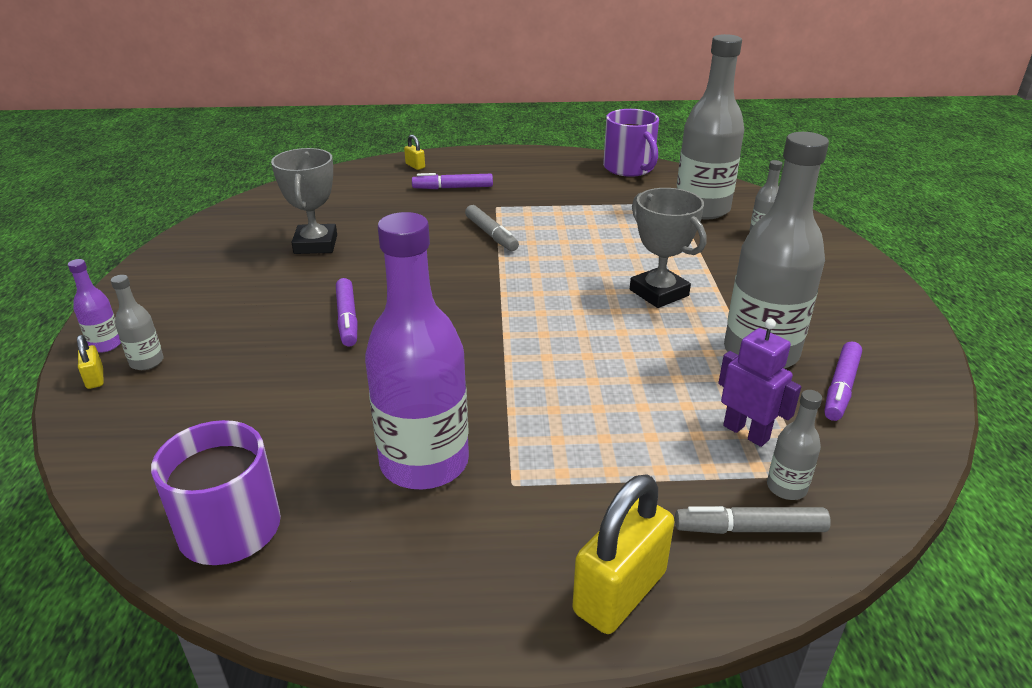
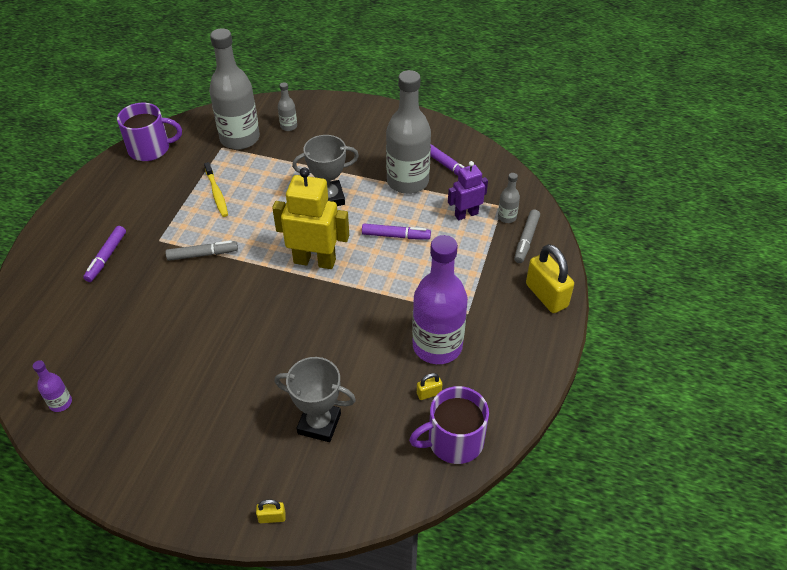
camera: 70 degrees left, 15 degrees up
(106, 345) = (227, 513): purple bottle -> purple bottle (60, 403)
(147, 362) = (266, 484): grey bottle -> none
(315, 244) = (147, 363): grey trophy -> grey trophy (319, 424)
(347, 319) = (272, 358): purple marker -> purple marker (396, 236)
(415, 166) = (42, 272): yellow padlock -> yellow padlock (429, 393)
(532, 310) = (315, 261): none -> yellow robot
(595, 218) = (216, 193): none -> yellow toothbrush

